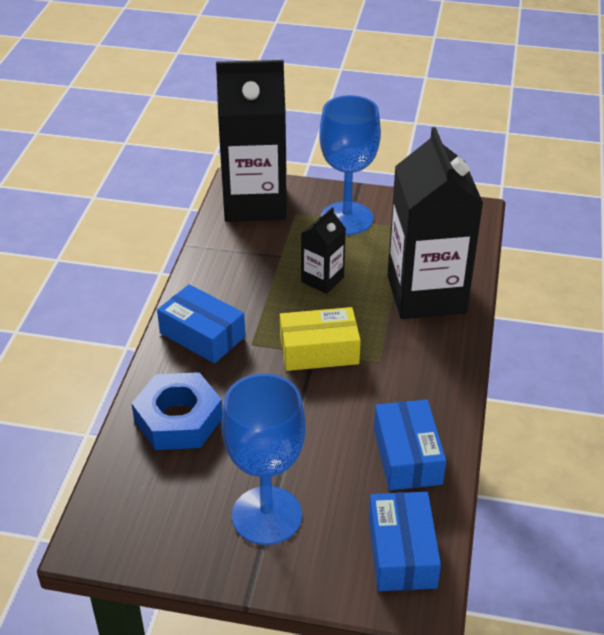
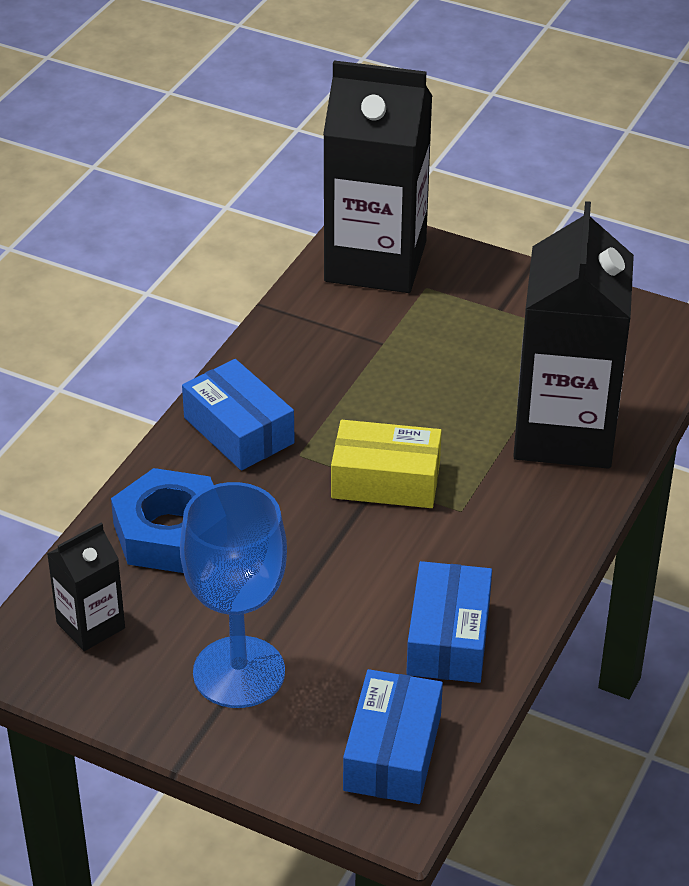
camera: 15 degrees right, 0 degrees up
(322, 280) = (428, 386): black carton -> black carton (90, 625)
(346, 218) = (496, 306): blue goblet -> none

